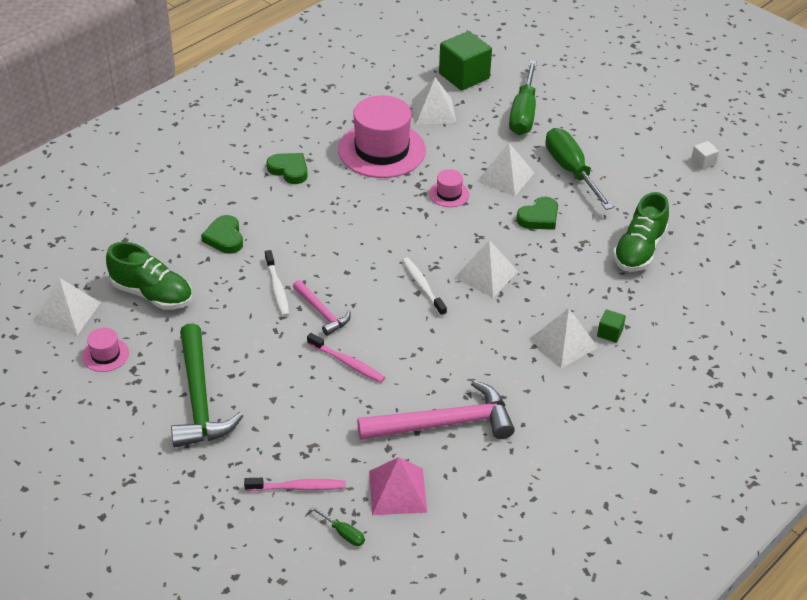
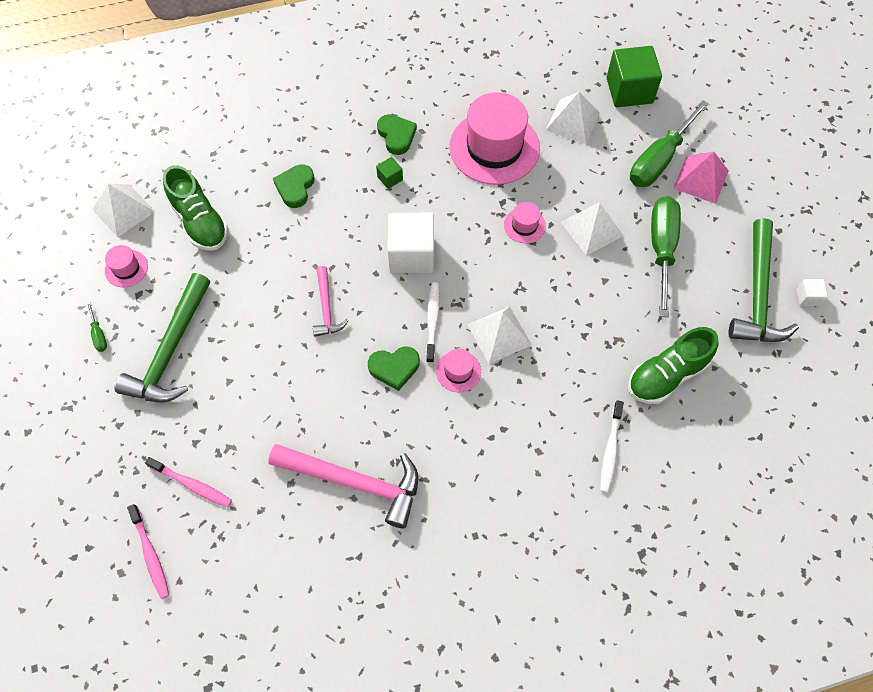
camera: 30 degrees right, 20 degrees up
(277, 288) = (305, 263): white toothbrush -> white toothbrush (610, 450)
(343, 533) = (198, 552): green screwdriver -> green screwdriver (99, 334)
(347, 363) = (314, 373): pink toothbrush -> pink toothbrush (150, 554)
(368, 248) = (412, 254): none -> white cube
(397, 491) = (269, 533): pink pyramid -> pink pyramid (701, 179)
(471, 312) = (458, 371): none -> pink hat
(539, 217) = (593, 291): green heart -> green heart (394, 368)
(563, 343) = (521, 447): white pyramid -> none
(609, 333) = (573, 458): green cube -> green cube (390, 178)
(665, 174) = (757, 294): none -> green hammer

